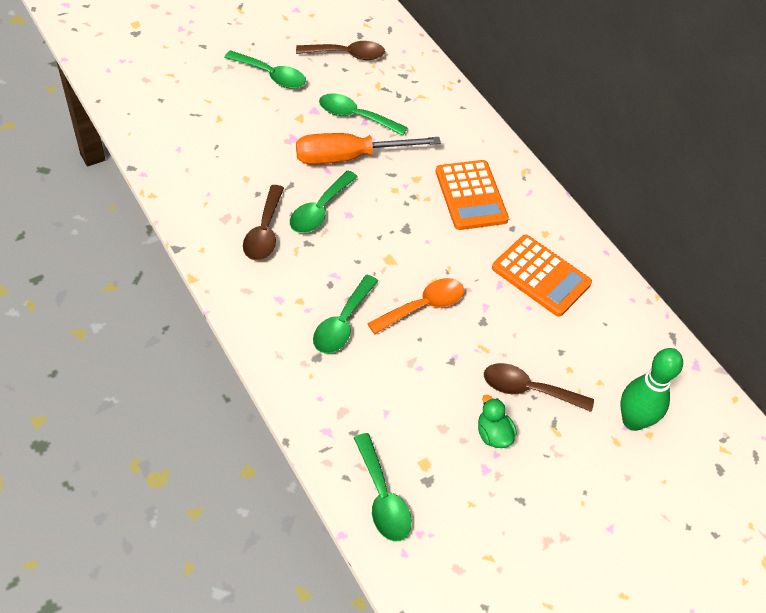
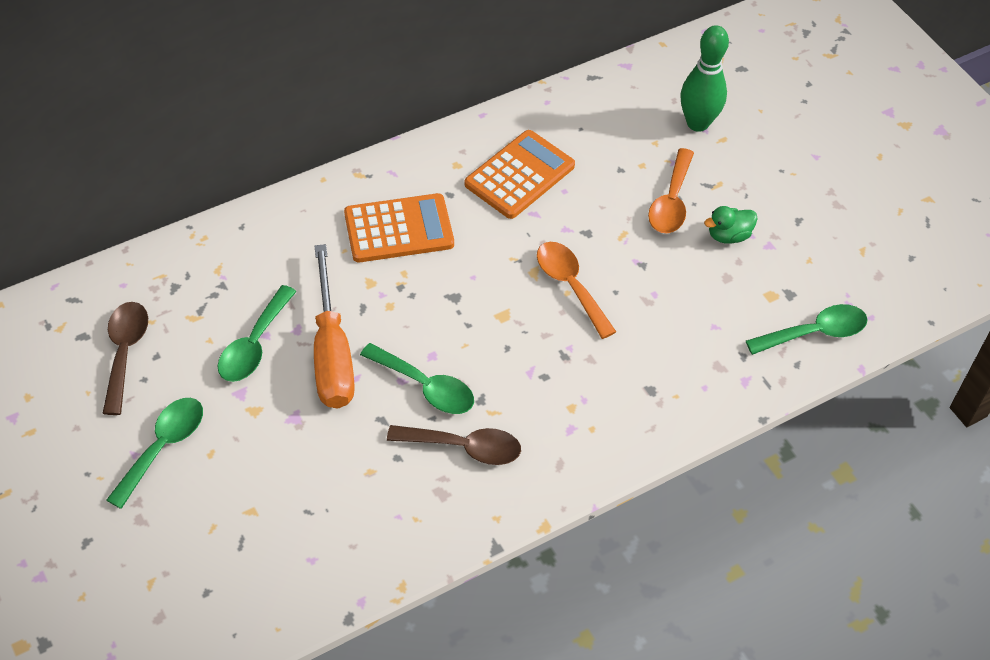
camera: 85 degrees left, 0 degrees up
(342, 323) = (600, 364): green spoon -> none
(528, 389) = (671, 202): brown spoon -> orange spoon

